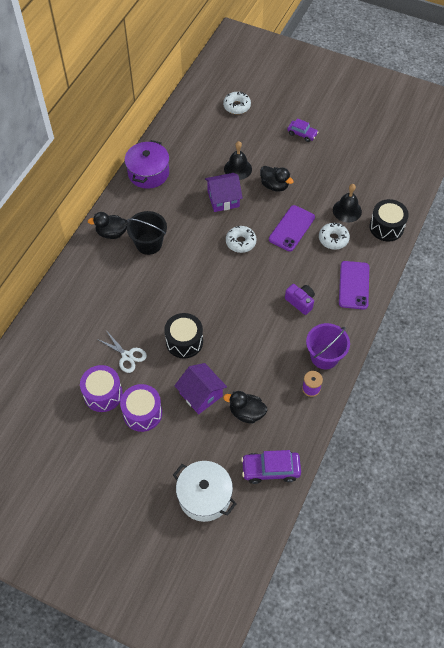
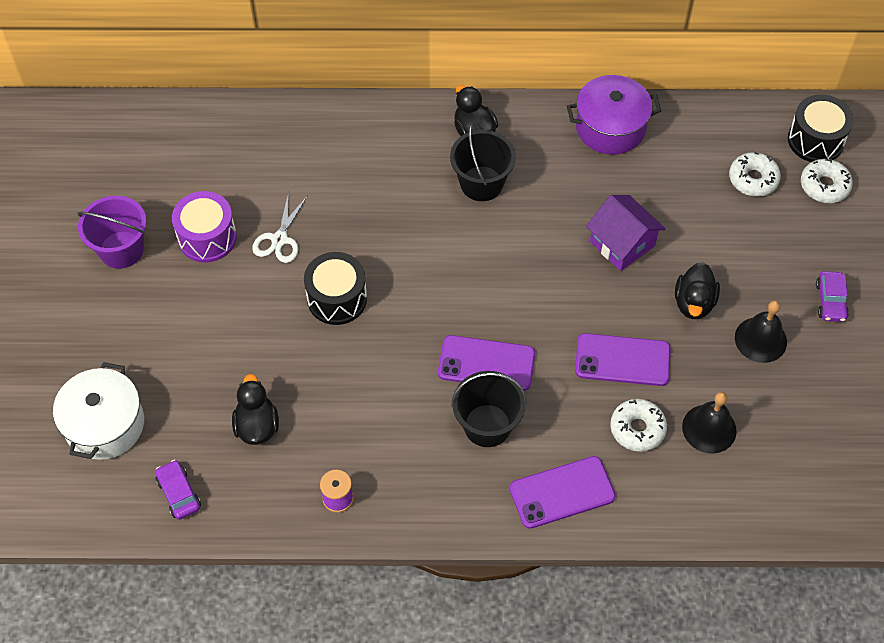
camera: 65 degrees right, 0 degrees up
(142, 413) = (199, 296): purple drum -> none
(201, 394) = (260, 355): purple house -> none
(238, 169) = (695, 239): black bell -> black bell (760, 339)
(240, 242) = (553, 300): white donut -> white donut (753, 179)
(263, 287) = (486, 363): none -> purple phone
(270, 469) = (179, 493): purple car -> purple car, size x0.66
(300, 302) = (487, 425): purple camera -> black bucket
(324, 356) = (404, 497): purple bucket -> purple bucket (121, 249)
(386, 227) = (711, 502): black drum -> black drum (815, 140)

